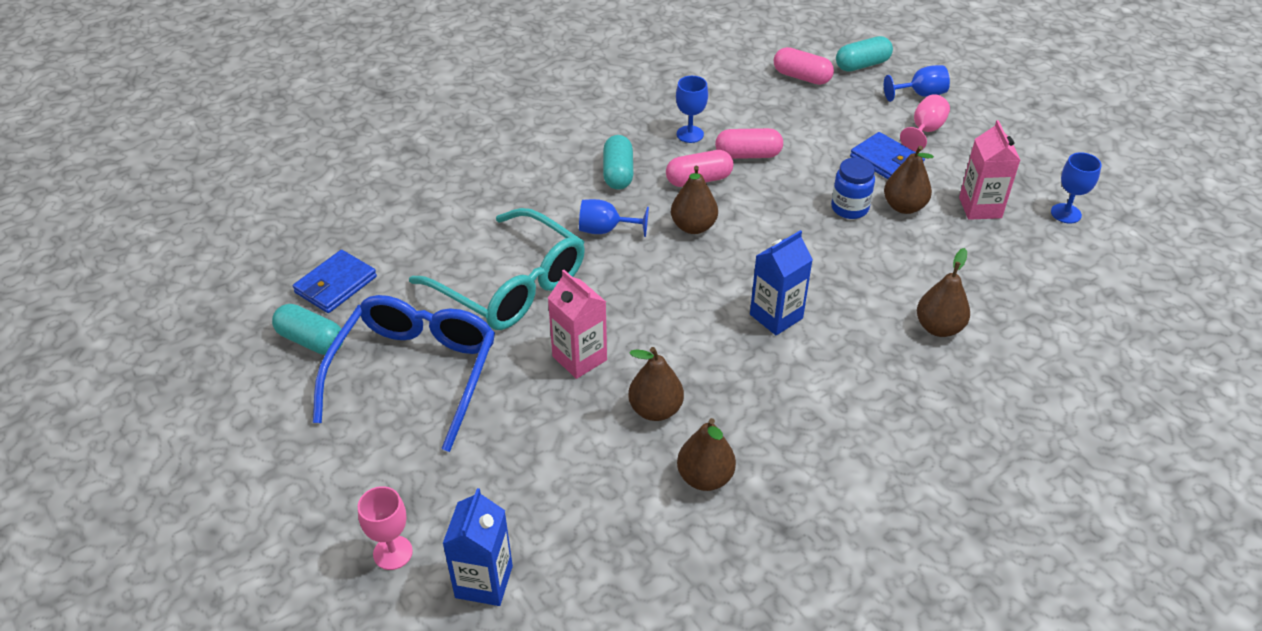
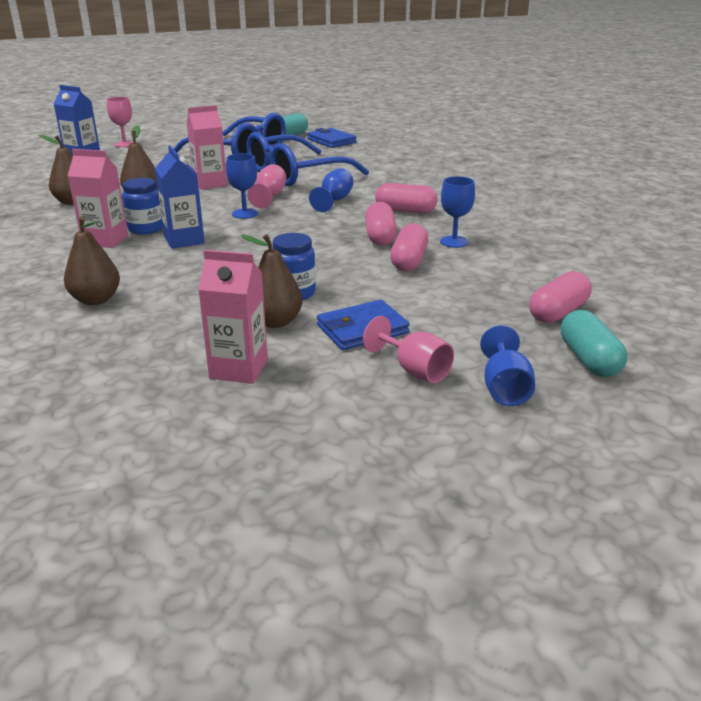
camera: 105 degrees right, 15 degrees down
(512, 286) = (295, 174): turquoise glasses -> blue glasses
(610, 286) = (269, 196): none -> pink goblet
(618, 173) = (405, 211): turquoise capsule -> pink capsule
(693, 227) = (316, 227): brown pear -> none
(761, 361) = (146, 229): none -> blue jar
(809, 383) = (105, 240): none -> pink carton
(1066, 213) = (177, 433): blue goblet -> blue goblet (245, 214)

